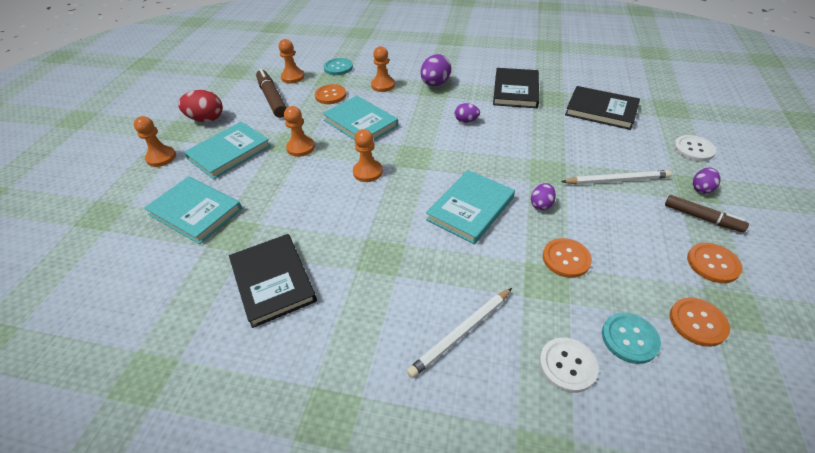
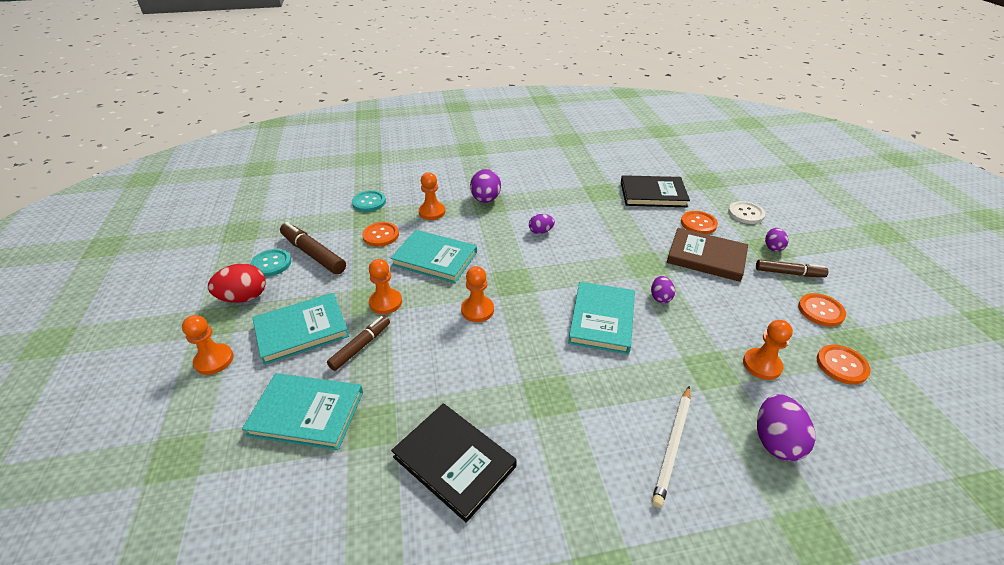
camera: 25 degrees left, 5 degrees down
(229, 152) = (302, 330): turquoise book -> turquoise book turned 45 degrees clockwise
(262, 175) = (361, 346): none -> brown marker
(293, 77) = (322, 223): orange pawn -> orange pawn (761, 365)
(515, 91) = (567, 191): black book -> none
(566, 259) = (712, 342): orange button -> orange button (698, 224)
(567, 365) = (775, 441): white button -> purple egg
(616, 180) = (706, 257): white pencil -> brown book
(629, 338) = (804, 398): turquoise button -> turquoise button (271, 264)

